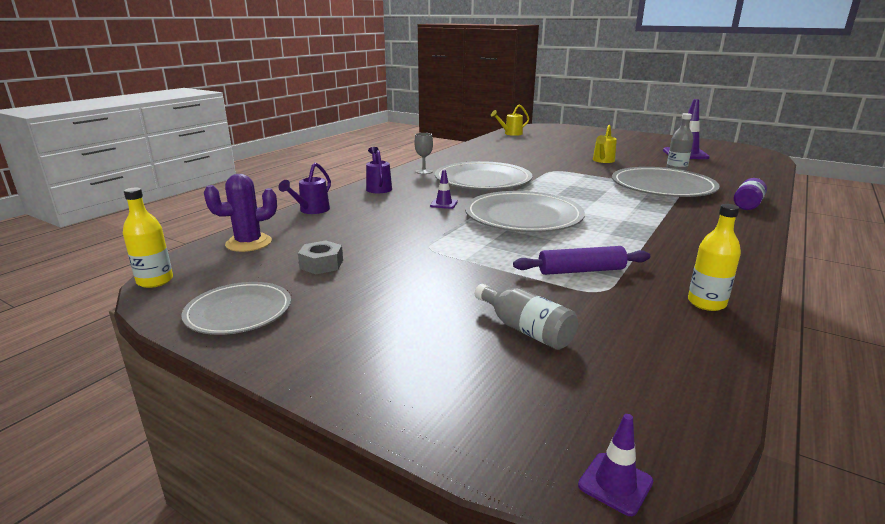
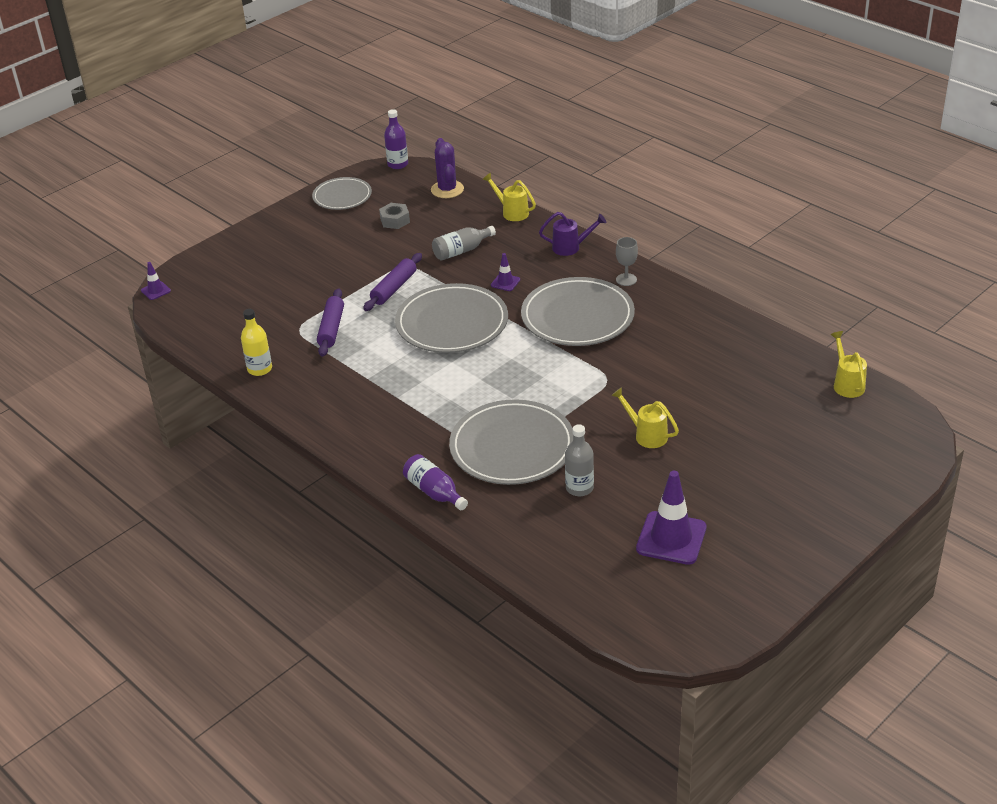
camera: 105 degrees right, 15 degrees up
(155, 281) = (398, 164): yellow bottle -> purple bottle
(311, 210) = (512, 212): purple watering can -> yellow watering can
(477, 247) = (394, 288): none -> purple rolling pin
(525, 330) = (270, 289): grey bottle -> grey bottle (461, 251)

